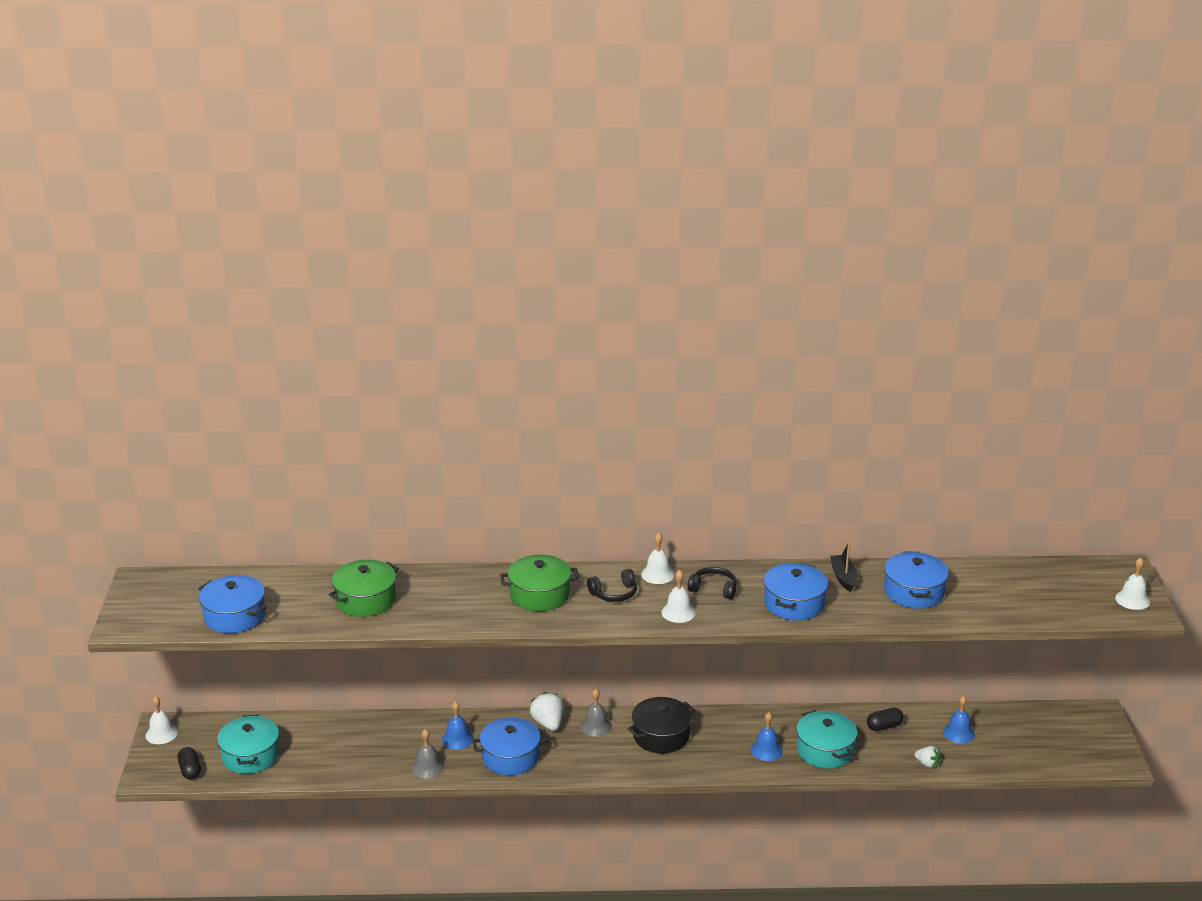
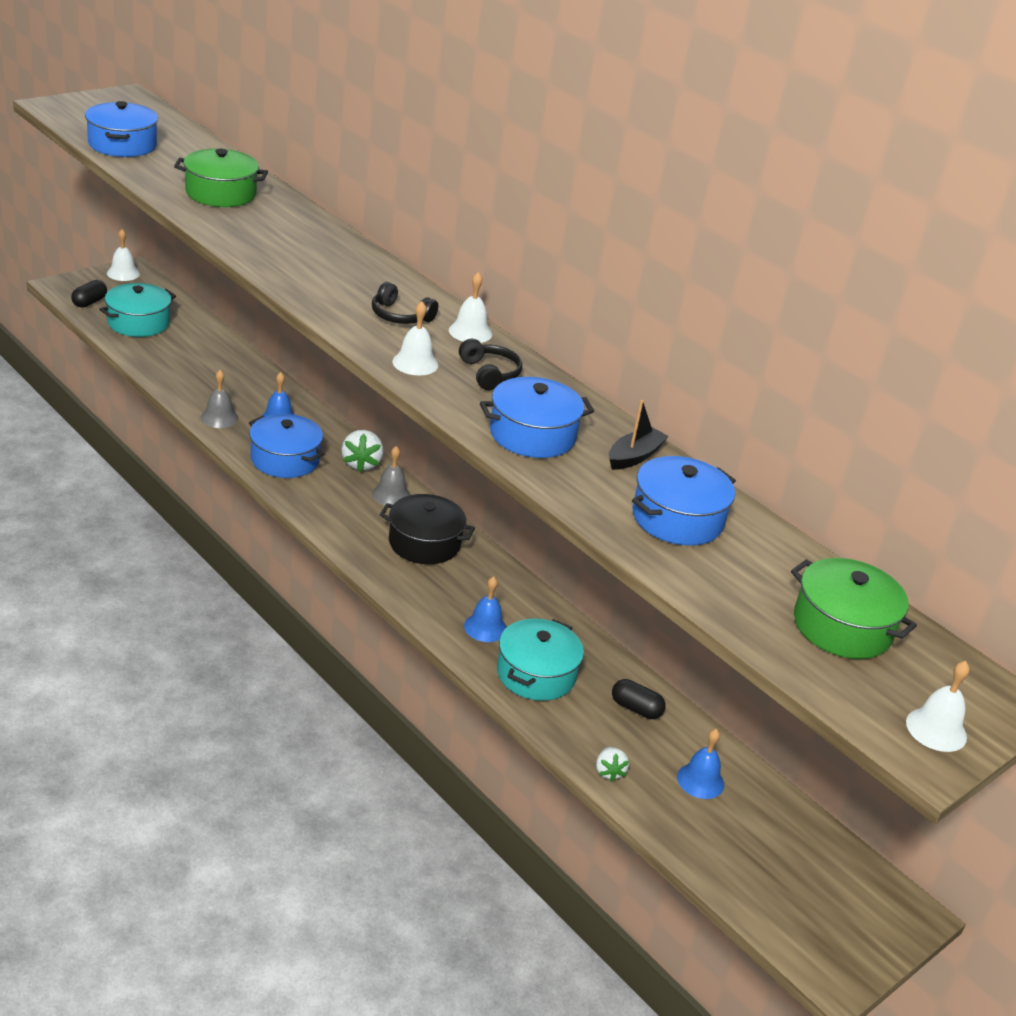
camera: 45 degrees right, 5 degrees up
(539, 595) = (343, 275): green pot -> green pot (842, 627)
(548, 723) = (361, 464): white strawberry -> white strawberry turned 150 degrees clockwise

